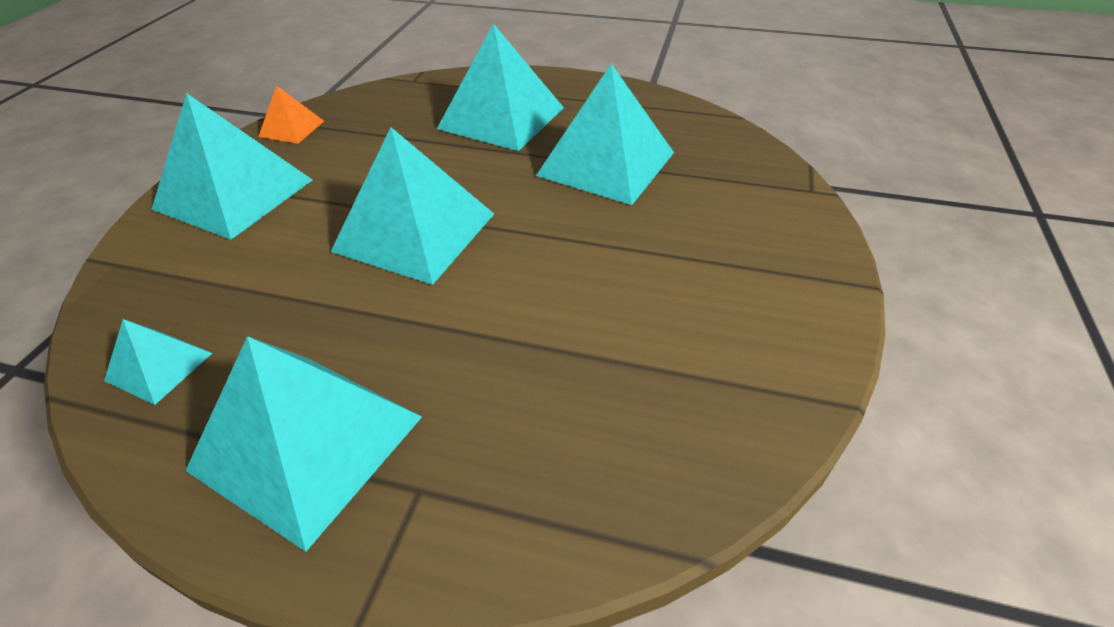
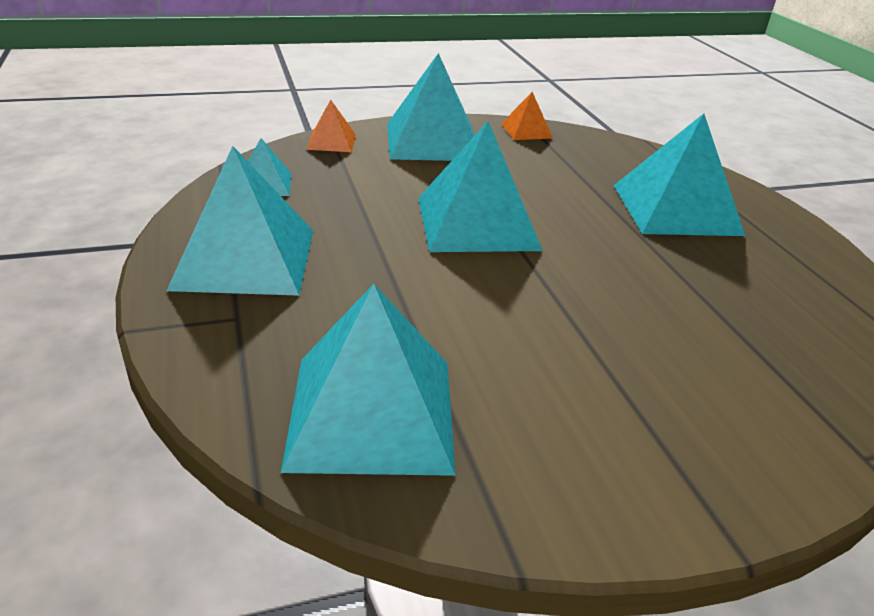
camera: 55 degrees right, 10 degrees down
(133, 269) = (331, 141): none -> orange pyramid
(606, 163) = (694, 288): turquoise pyramid -> turquoise pyramid (372, 413)

